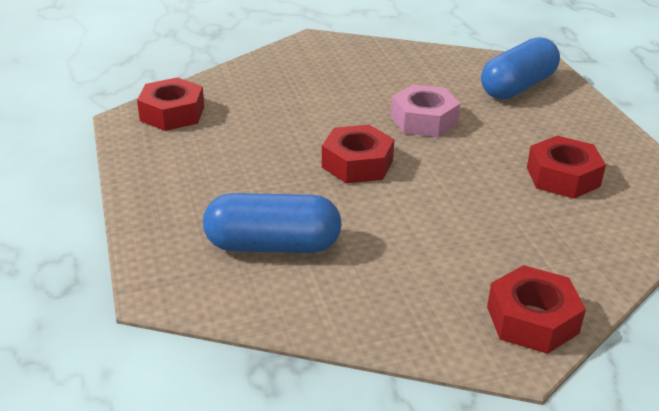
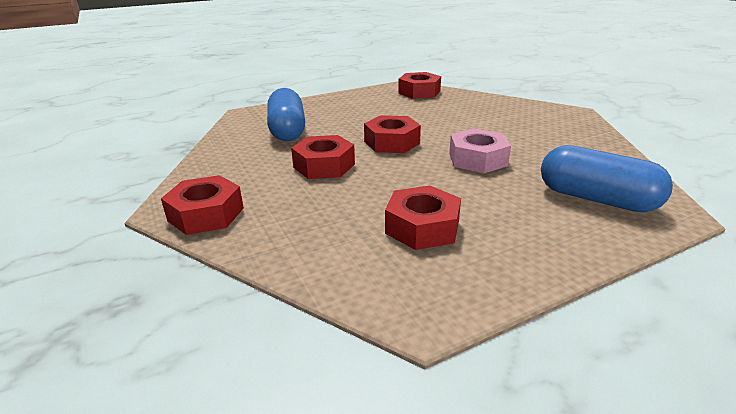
camera: 80 degrees right, 5 degrees down
(413, 221) = (324, 166): none -> red nut

